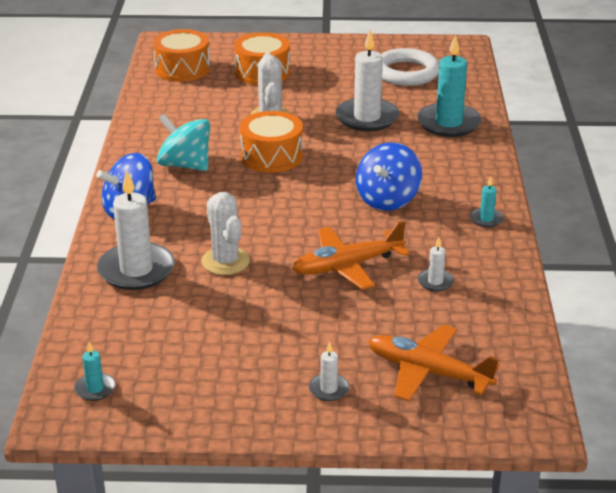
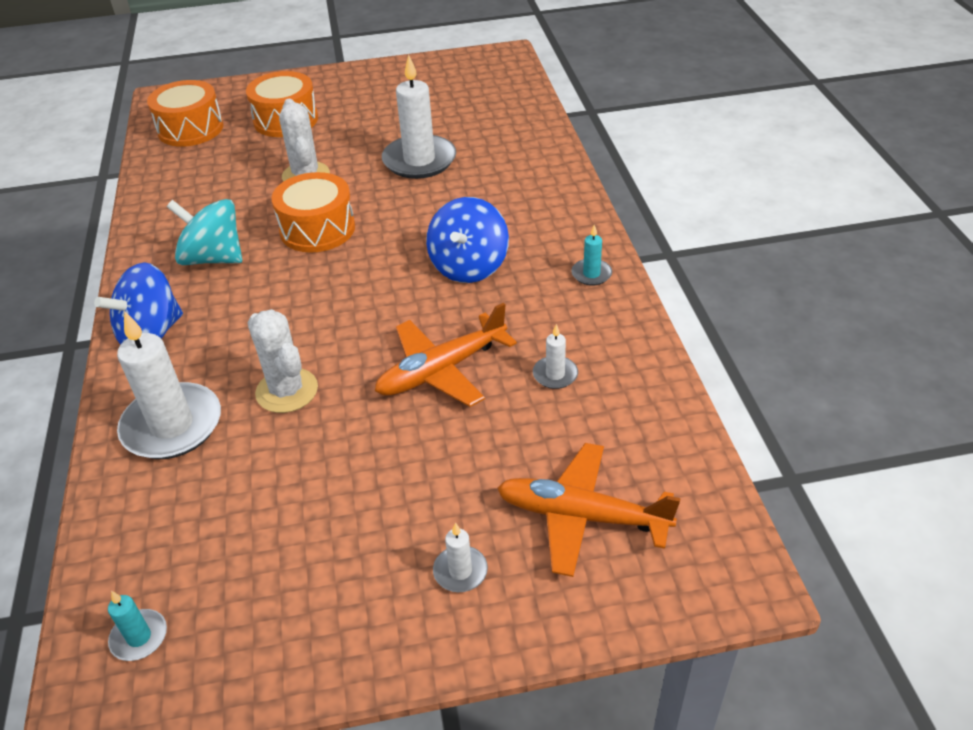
camera: 10 degrees left, 10 degrees up
(406, 72) = (450, 97): white ring -> none
(448, 123) = (514, 153): turquoise candle -> none

